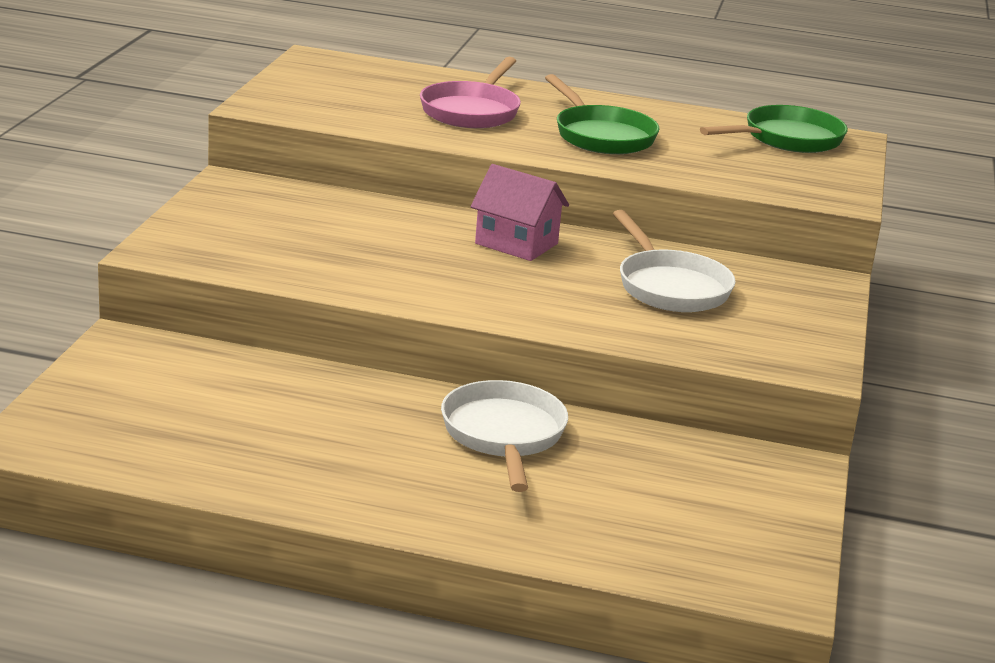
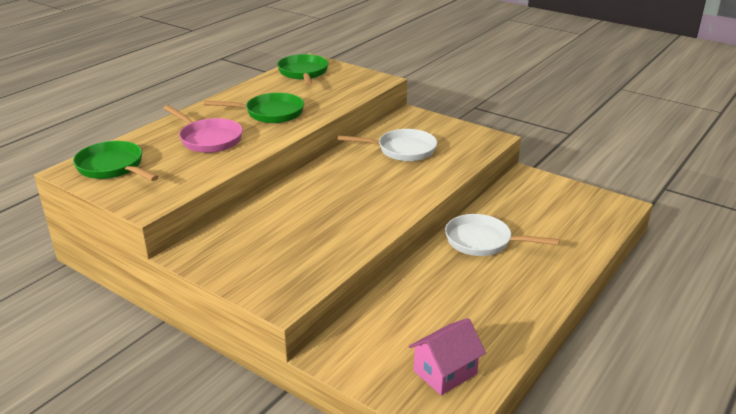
camera: 65 degrees left, 5 degrees up
(342, 75) = (113, 167): none -> green pan
(516, 243) = (333, 178): pink house -> pink house (445, 372)

